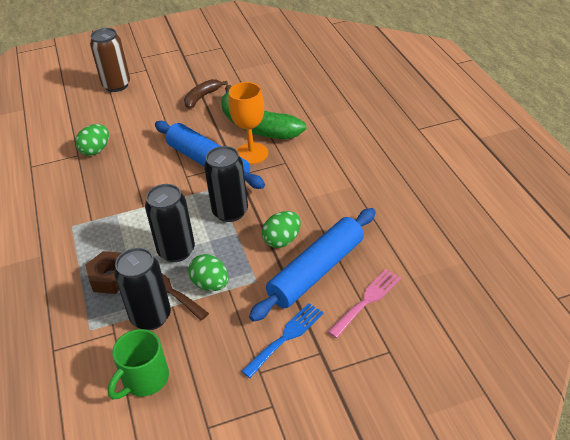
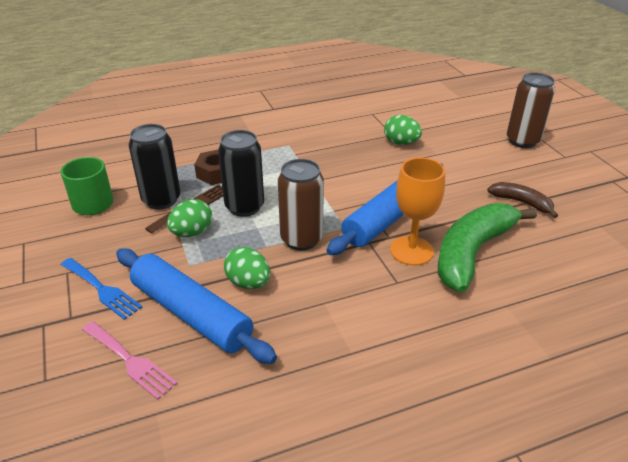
camera: 85 degrees right, 5 degrees down
(230, 212) = (301, 239): black can -> brown can

